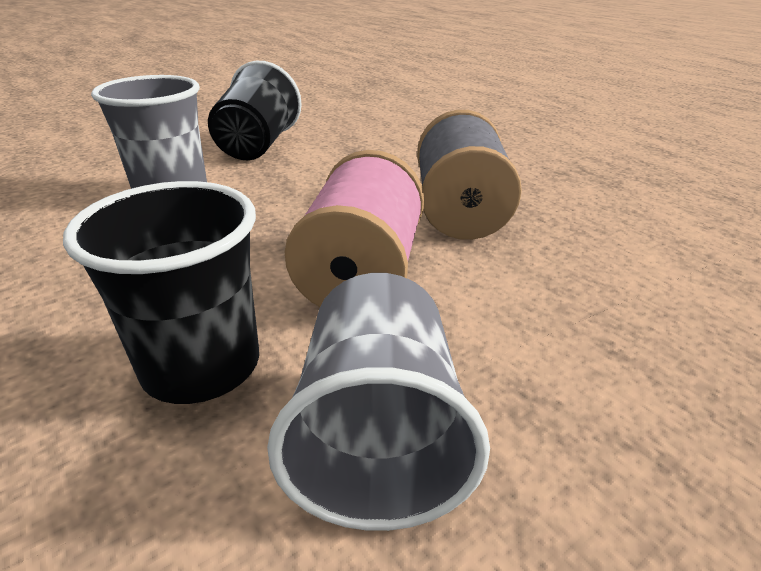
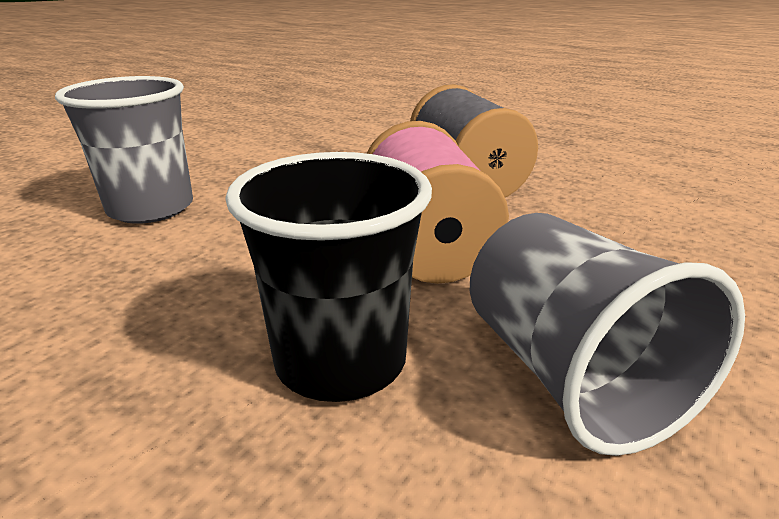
camera: 20 degrees left, 5 degrees down
(257, 146) = (212, 153): black cup -> none

